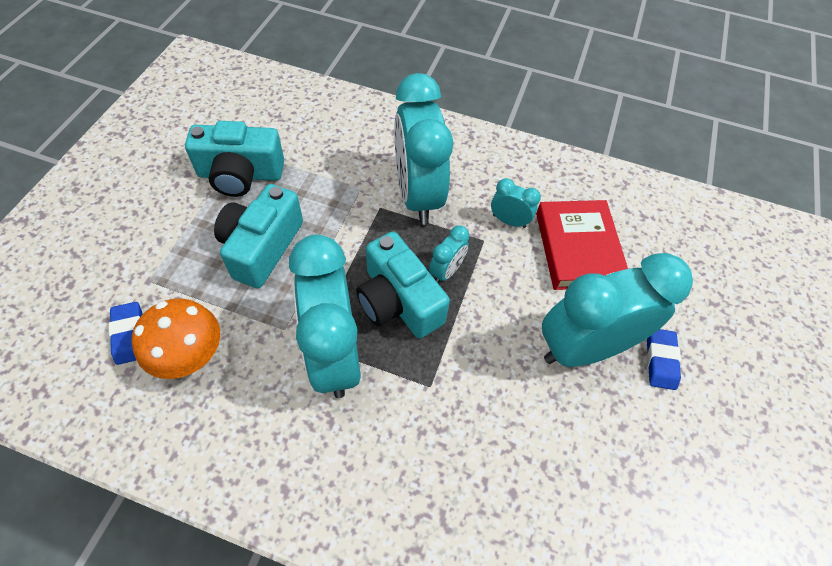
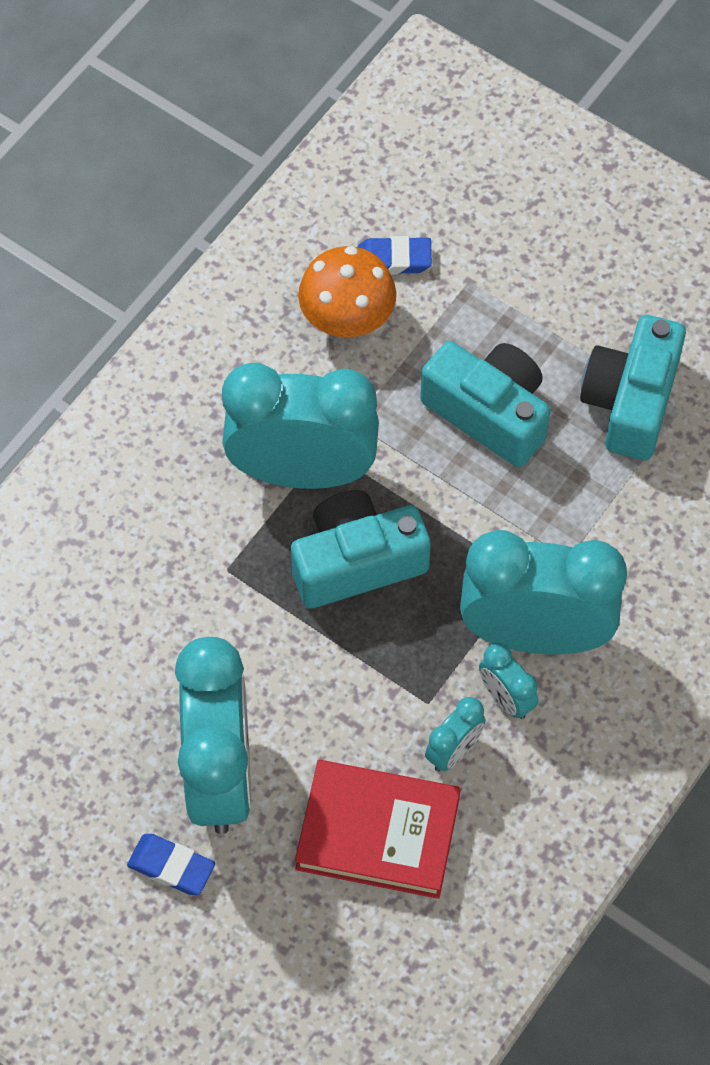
camera: 110 degrees right, 5 degrees up
(446, 271) = (388, 636): turquoise clock -> turquoise clock (506, 698)

